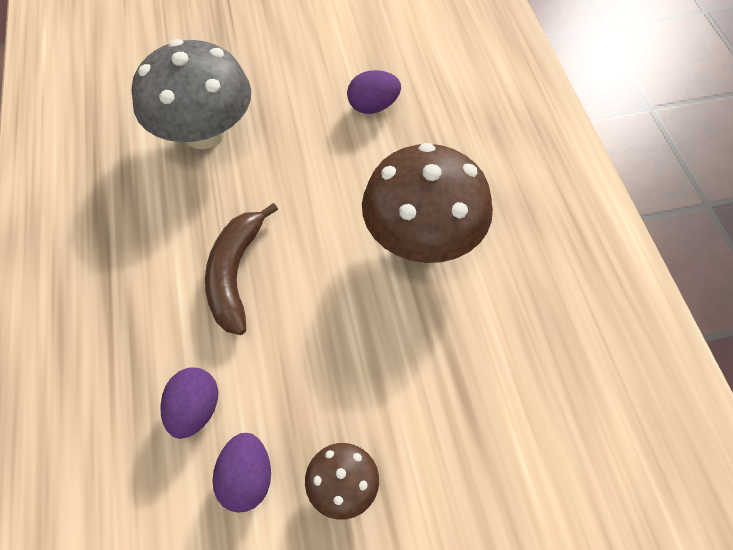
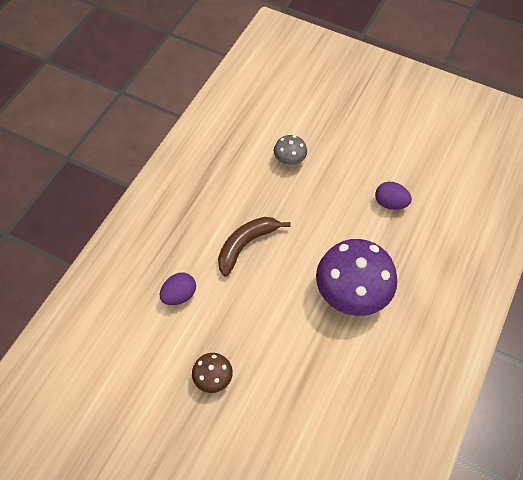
camera: 40 degrees right, 0 degrees up
(204, 133) = (289, 160): grey mushroom -> grey mushroom, size x0.48
(247, 478) = (177, 342): purple egg -> none
(422, 238) = (352, 293): brown mushroom -> purple mushroom

